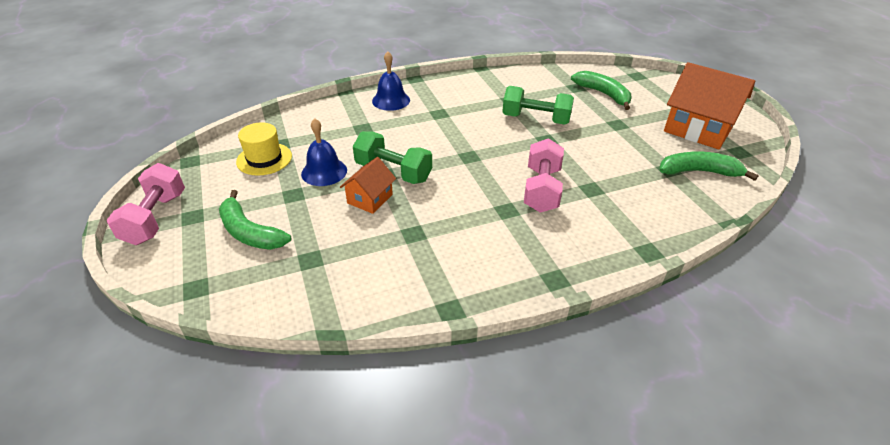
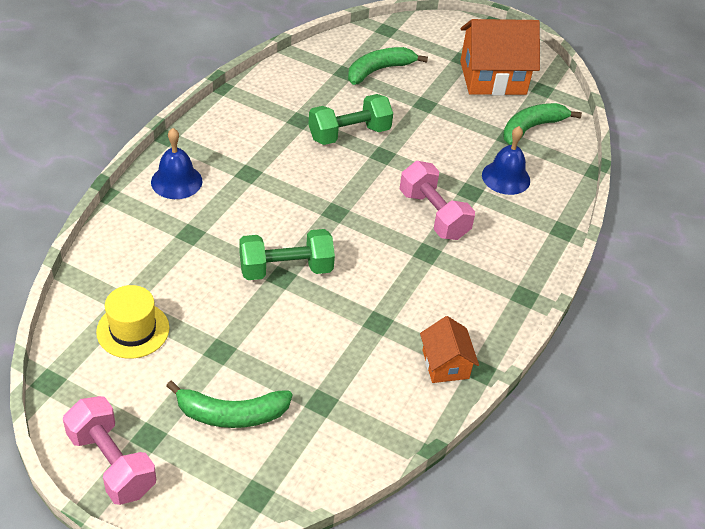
camera: 45 degrees left, 5 degrees up
(324, 172) = (217, 308): blue bell -> blue bell (506, 177)
(370, 199) = (299, 311): orange house -> orange house (445, 364)
(604, 94) = (379, 70): green banana -> green banana turned 45 degrees counterclockwise

